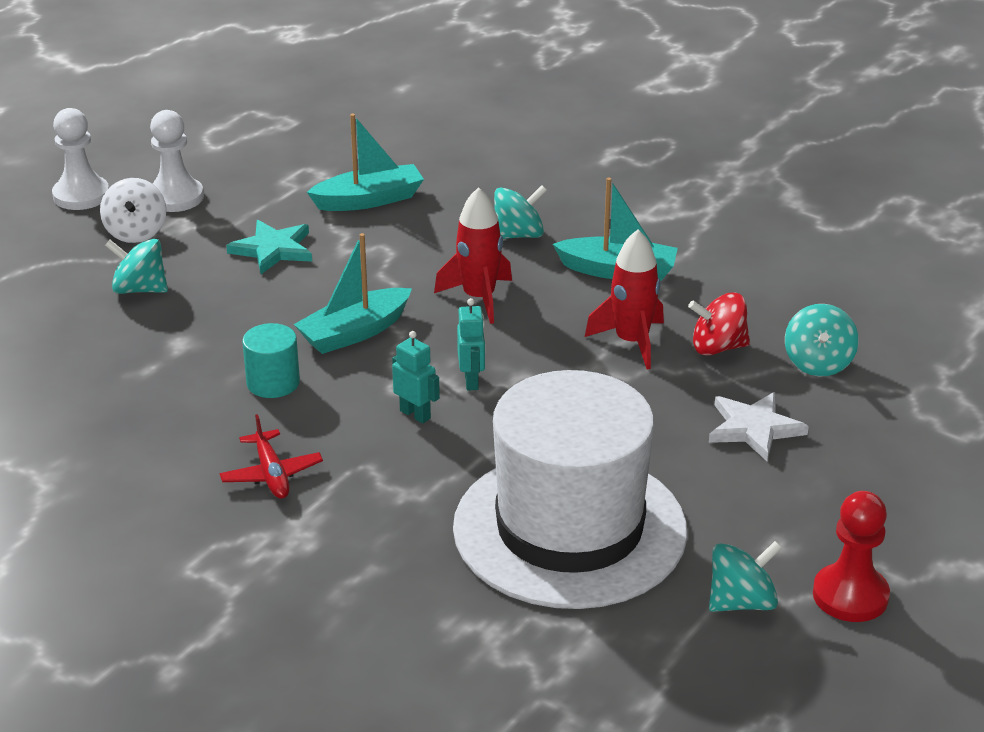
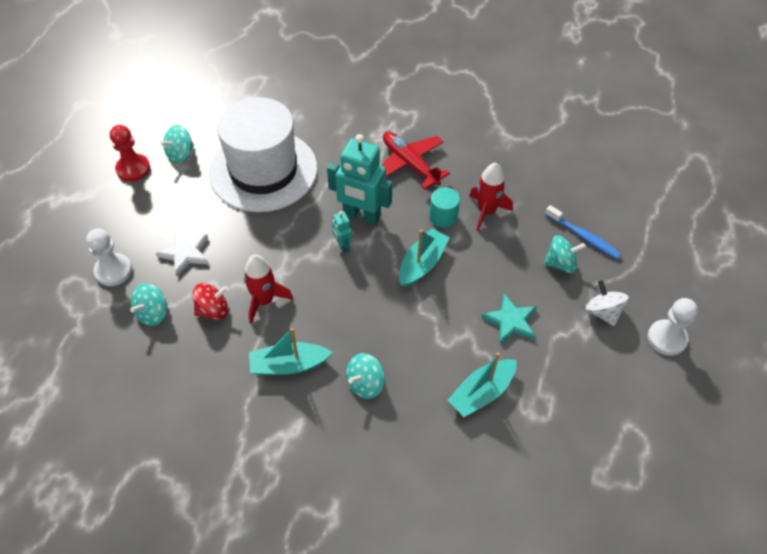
camera: 160 degrees right, 20 degrees up
(70, 311) = (583, 236): none -> blue toothbrush
(175, 197) = (607, 355): white pawn -> white pawn (113, 271)
(271, 474) = (409, 164): red plane -> red plane, size x1.67
(415, 414) = (361, 216): turquoise robot -> turquoise robot, size x2.13
(479, 298) = (365, 313): red rocket -> red rocket (486, 212)
(818, 363) = (153, 313): turquoise spinning top -> turquoise spinning top turned 135 degrees counterclockwise

